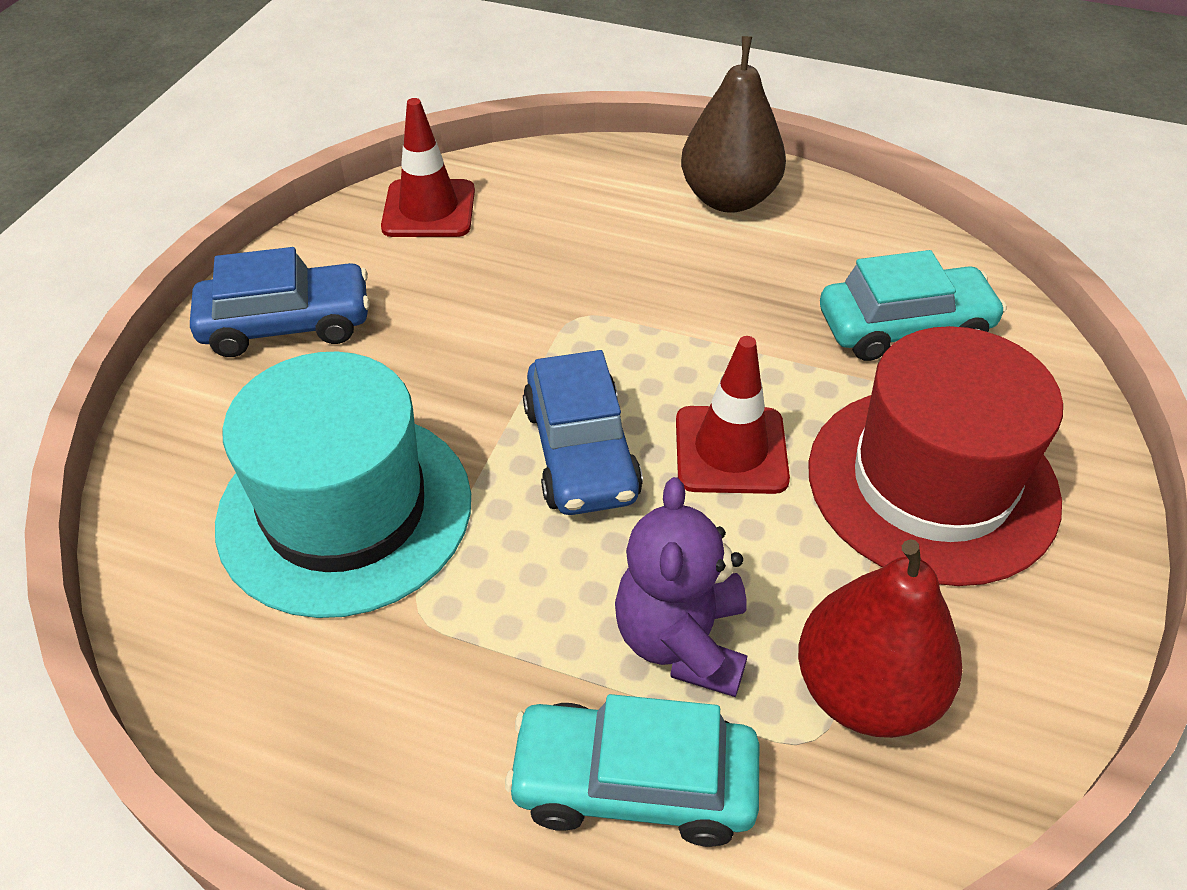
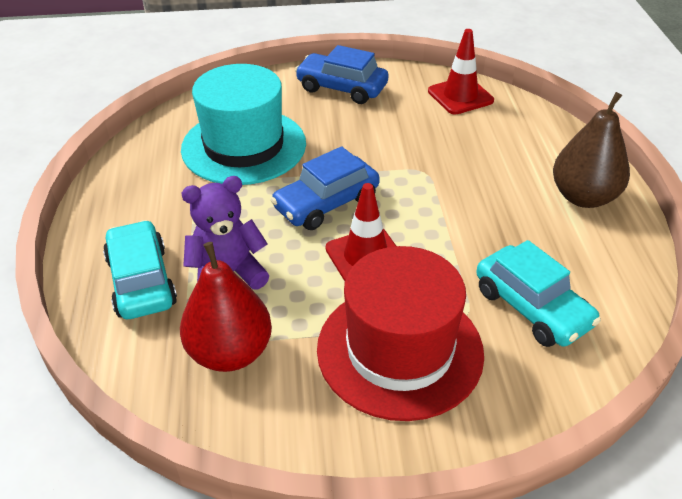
camera: 65 degrees right, 5 degrees down
(287, 324) = (342, 88): blue car -> blue car turned 150 degrees clockwise

